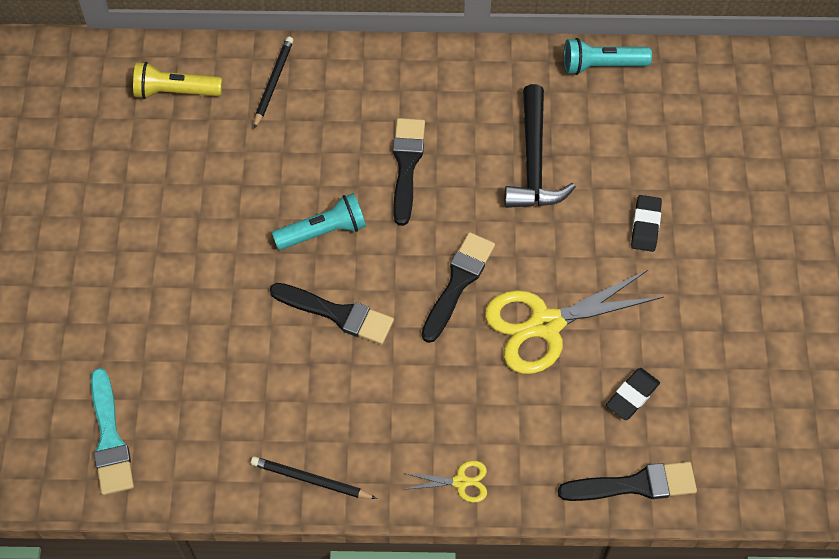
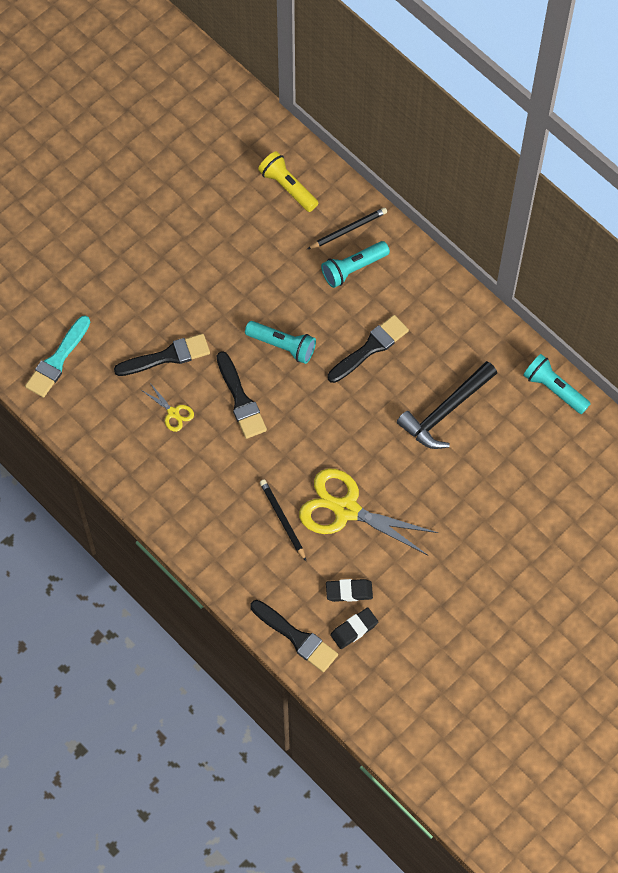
camera: 45 degrees right, 5 degrees up
(311, 480) = (134, 476): black pencil -> black pencil (283, 520)
(315, 111) = (353, 269): none -> turquoise flashlight
(458, 283) = (324, 442): black brush -> black brush (167, 356)
(461, 482) = (208, 549): yellow scissors -> yellow scissors (173, 413)
(645, 225) = (467, 507): black eraser -> black eraser (354, 629)

